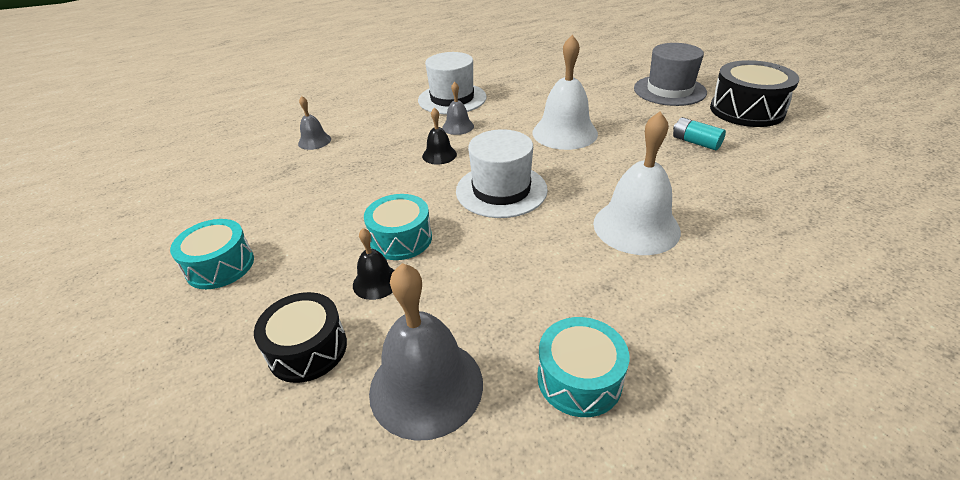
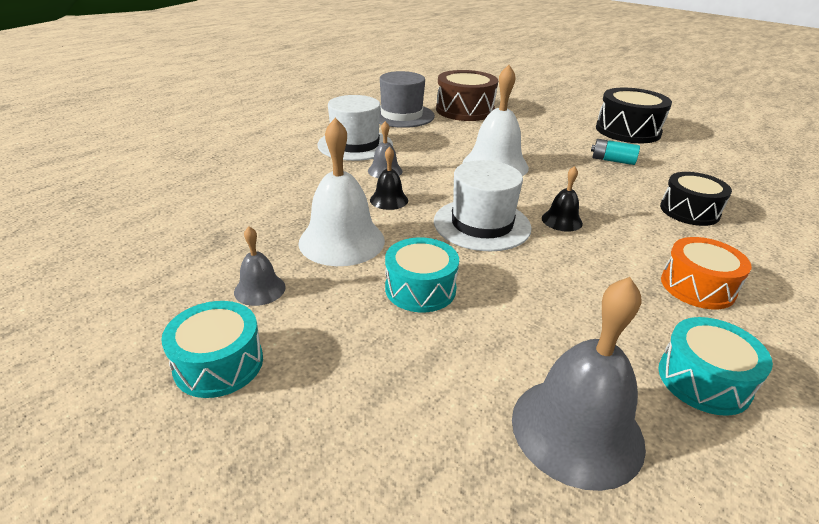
camera: 25 degrees left, 5 degrees down
(307, 349) = (415, 429): black drum -> black drum (689, 211)
(314, 141) = (228, 204): grey bell -> grey bell (259, 289)
(376, 282) = (431, 338): black bell -> black bell (562, 220)
(583, 72) = (465, 110): none -> brown drum
(636, 226) = (629, 237): white bell -> white bell (342, 241)
(661, 291) = (697, 287): none -> orange drum
(669, 90) = (553, 120): grey hat -> grey hat (401, 115)

